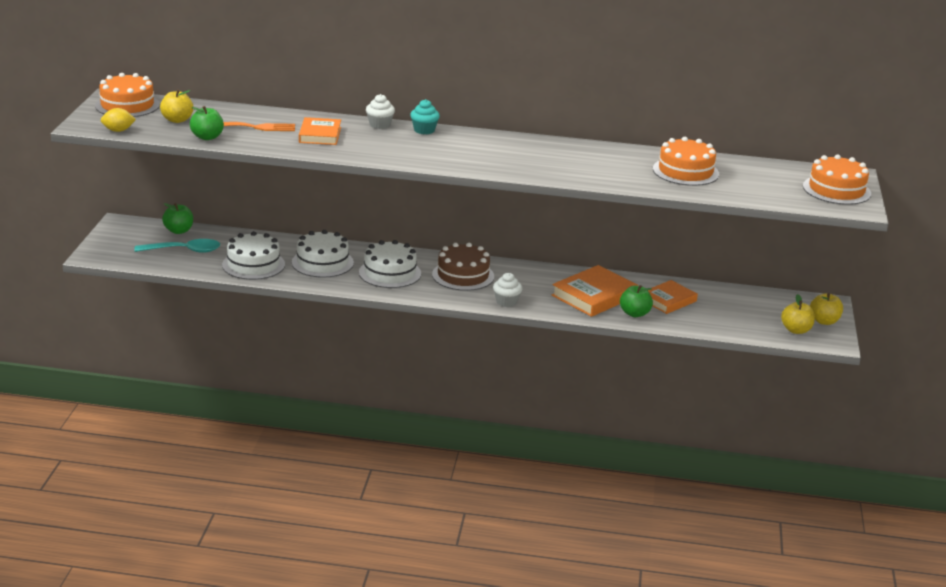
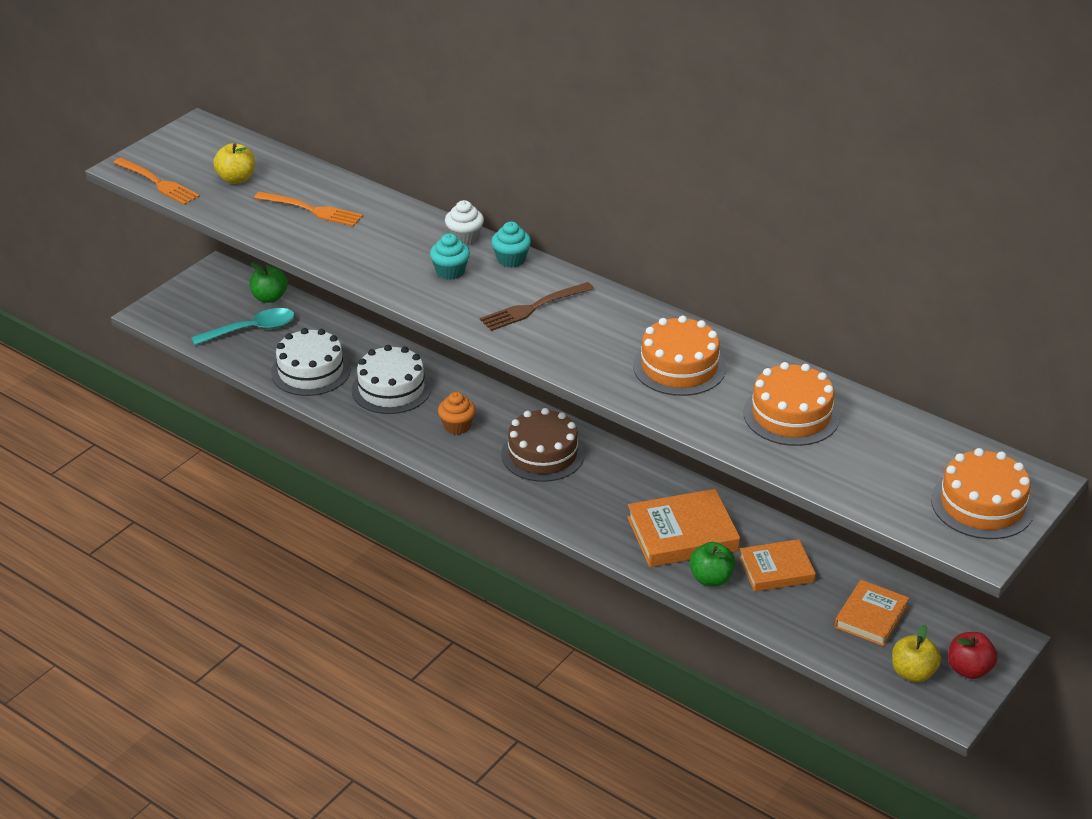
camera: 30 degrees right, 10 degrees up
(118, 131) = (157, 183): yellow lemon -> orange fork
(127, 105) = (203, 143): orange cake -> orange cake (679, 367)
(184, 250) = (252, 330): turquoise spoon -> turquoise spoon turned 45 degrees counterclockwise
(207, 137) = (244, 215): green apple -> none
(320, 135) = (377, 239): orange book -> orange book (871, 617)
(390, 273) = (457, 426): white cake -> orange cupcake
(391, 142) = (450, 272): none -> turquoise cupcake
(468, 150) = (534, 307): none -> brown fork
(506, 302) = (561, 512): white cupcake -> none
(824, 321) = (969, 670): yellow apple -> red apple

